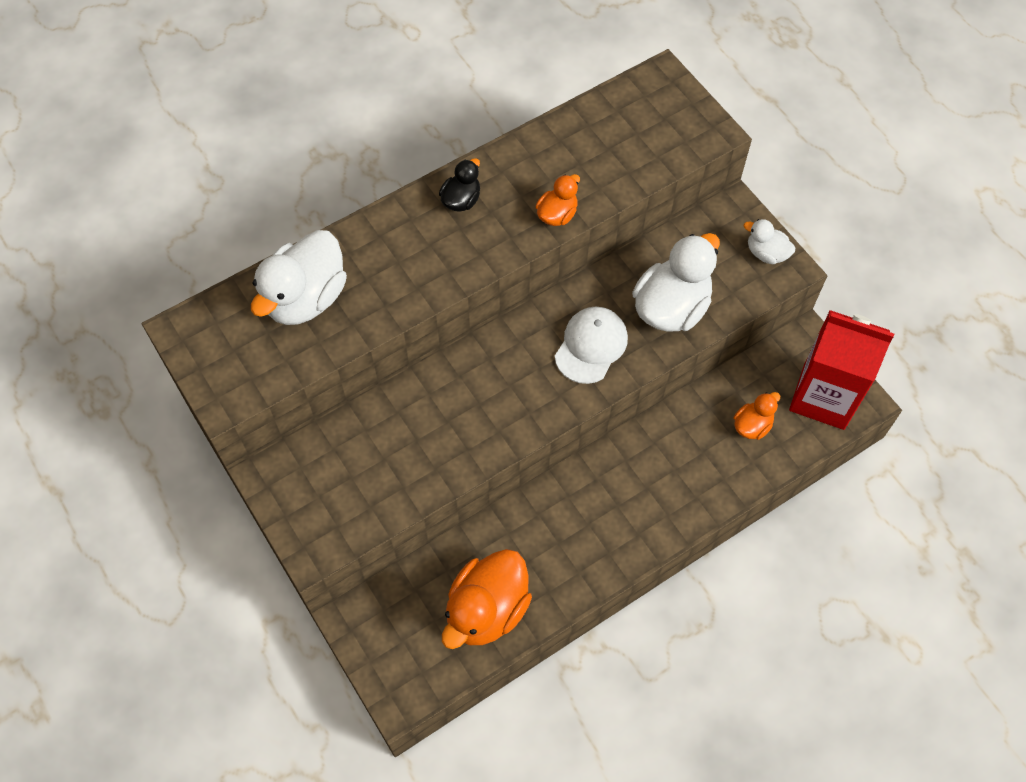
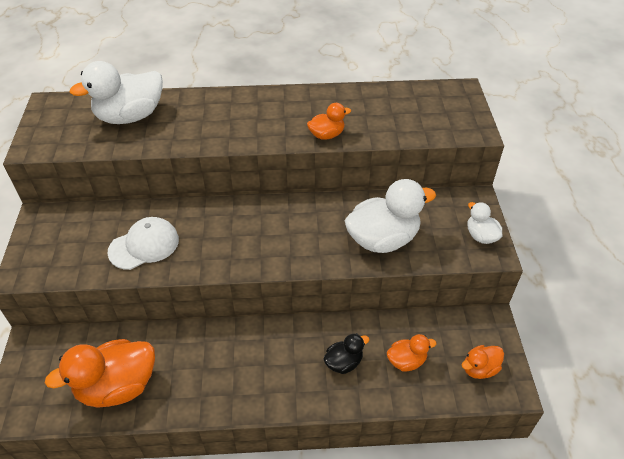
camera: 30 degrees right, 15 degrees down
(461, 200) = (271, 104): black duck -> black duck (344, 362)
(591, 346) = (306, 237): white cap -> white cap (144, 245)
(824, 396) = (479, 369): red carton -> orange duck

